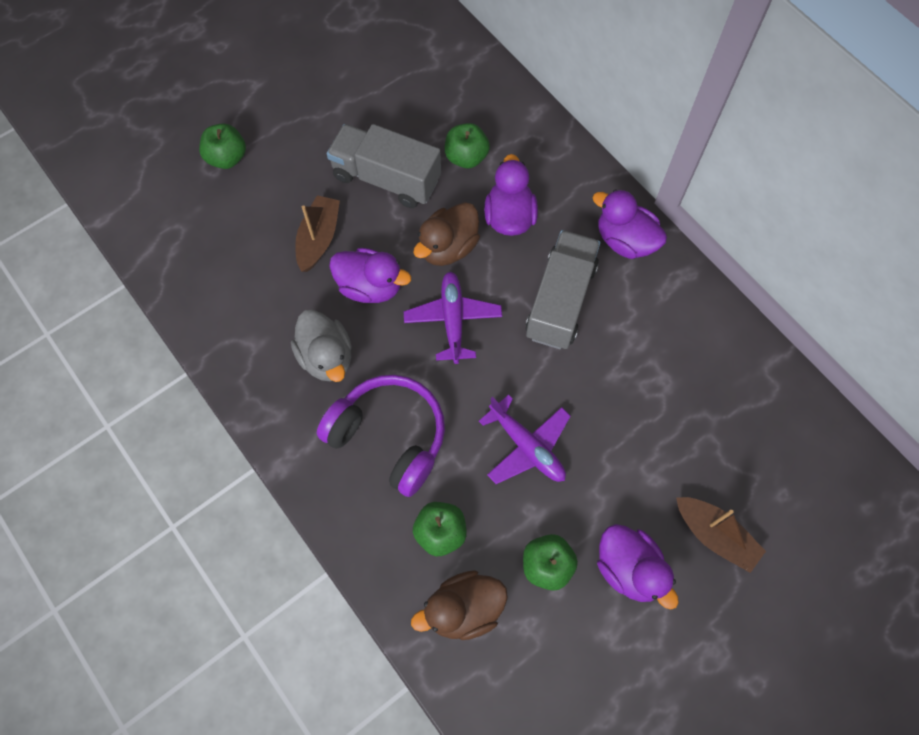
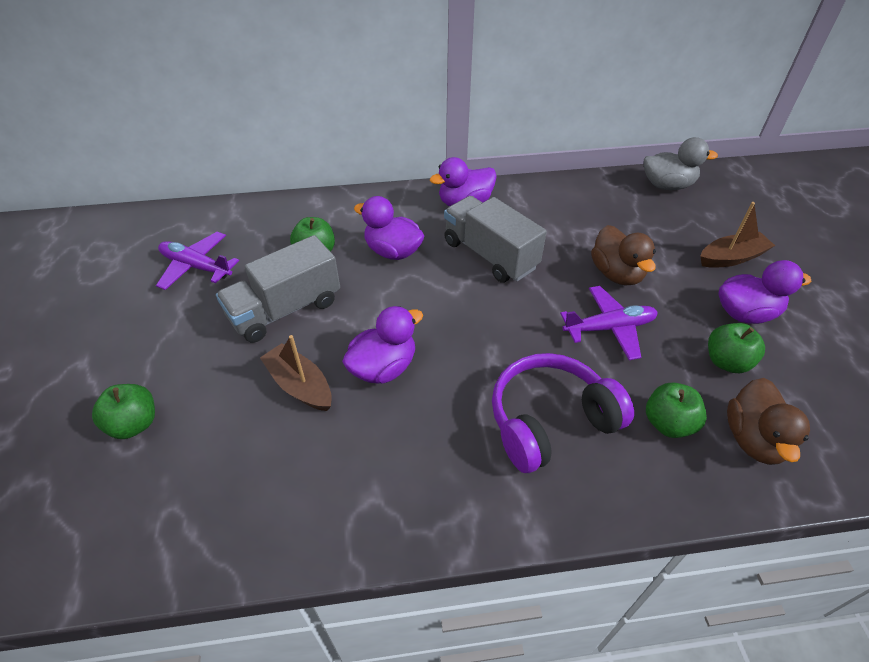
camera: 60 degrees left, 20 degrees down
(326, 357) = (433, 435): grey duck -> grey duck (667, 185)
(448, 247) = (389, 298): brown duck -> brown duck (616, 274)
(453, 320) = (460, 324): purple plane -> purple plane (196, 267)

